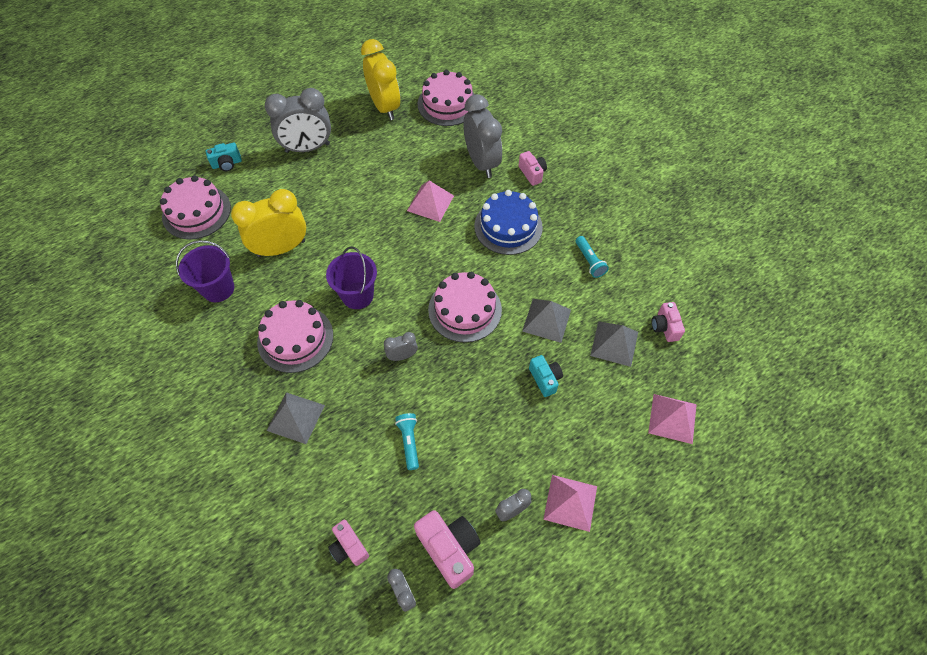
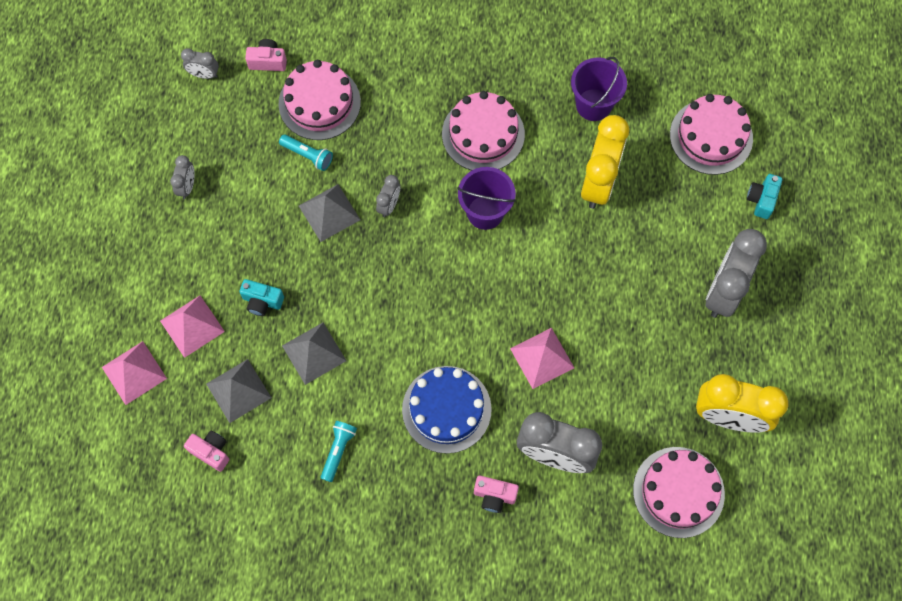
camera: 130 degrees right, 10 degrees up
(296, 417) = (405, 89): grey pyramid -> grey pyramid (329, 212)
(449, 549) = (203, 124): pink camera -> none
(465, 309) = (388, 291): pink cake -> pink cake (319, 103)
(570, 502) = (152, 232): pink pyramid -> pink pyramid (192, 326)
(589, 261) = (338, 451): turquoise flashlight -> turquoise flashlight turned 90 degrees clockwise

